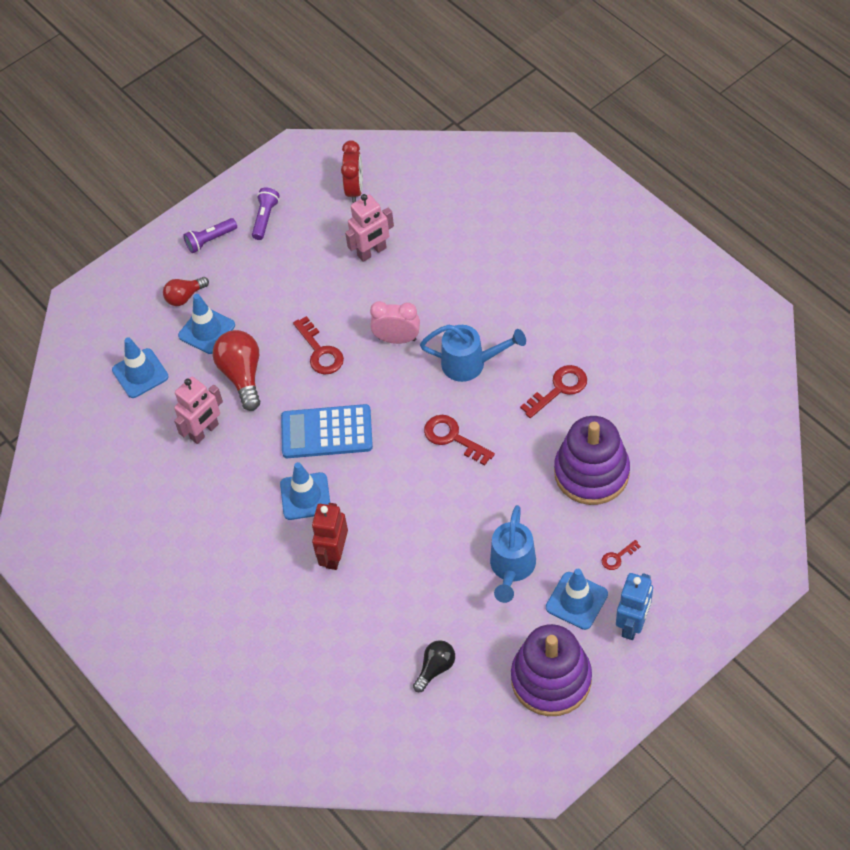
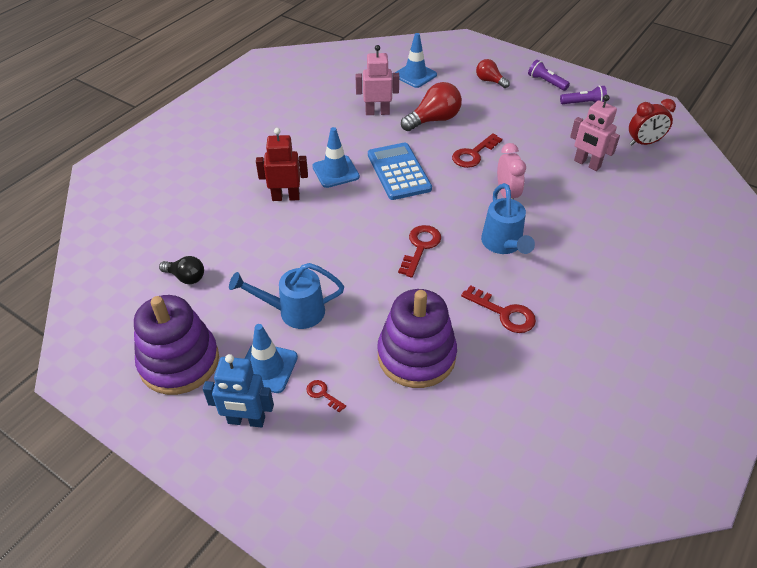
camera: 70 degrees right, 10 degrees down
(204, 431) = (377, 112): pink robot -> pink robot turned 150 degrees clockwise
(207, 330) = (465, 96): blue traffic cone -> none

